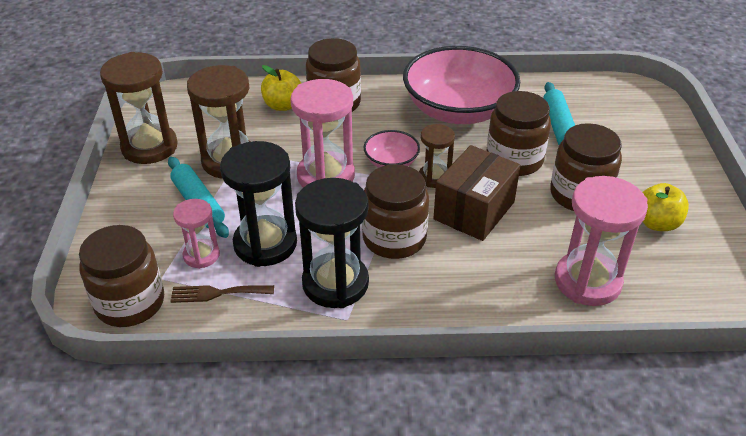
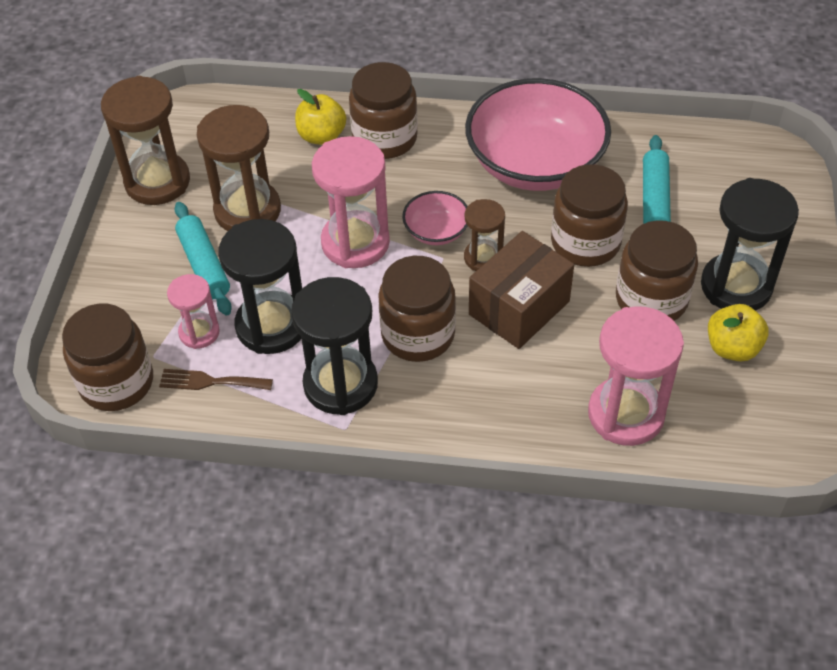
camera: 10 degrees right, 10 degrees up
(643, 179) = (736, 286): none -> black hourglass

